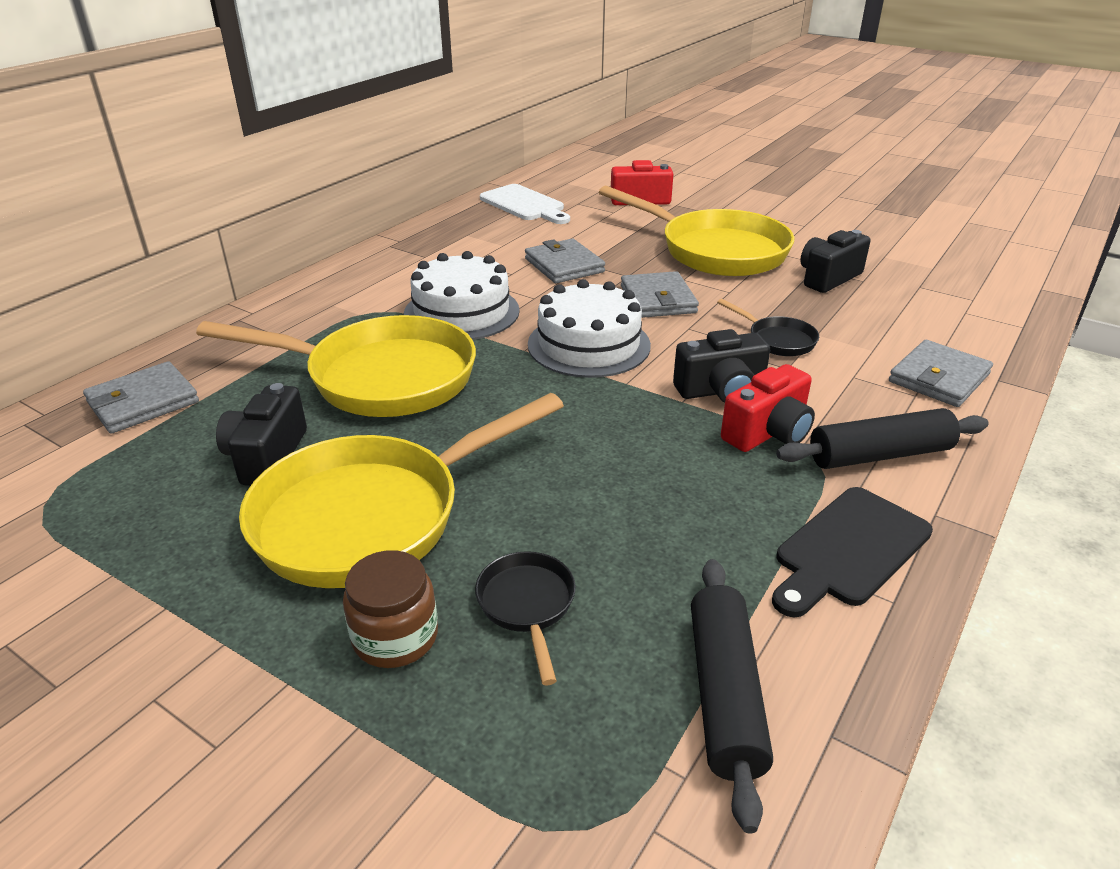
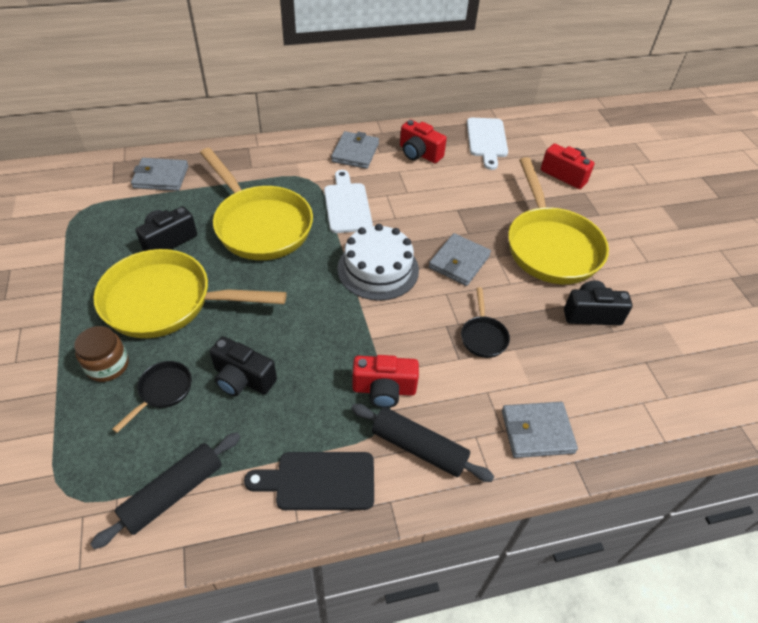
camera: 40 degrees right, 15 degrees up
(461, 312) = (347, 205): white cake -> white cutting board
(471, 240) = (419, 153): none -> red camera
(564, 265) = (443, 203): grey wallet -> grey wallet (355, 152)
(721, 390) = (400, 346): black camera -> black camera (242, 379)

